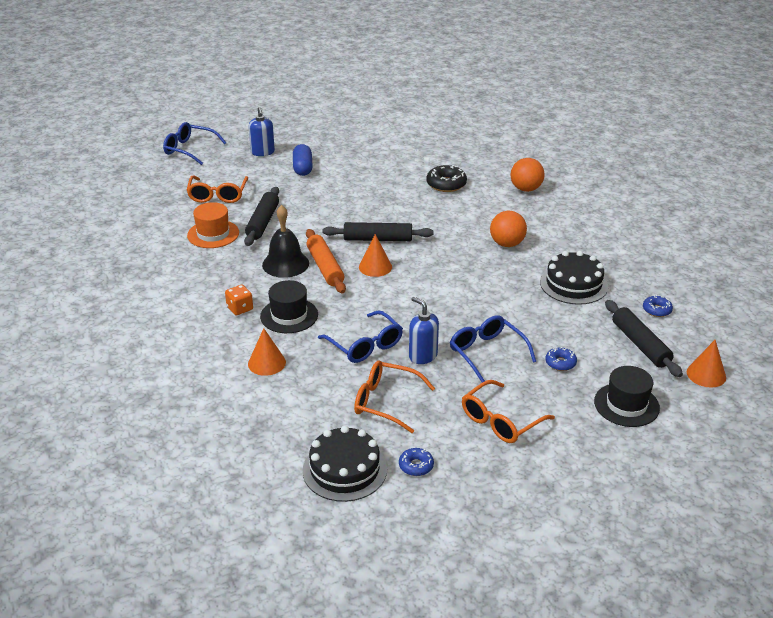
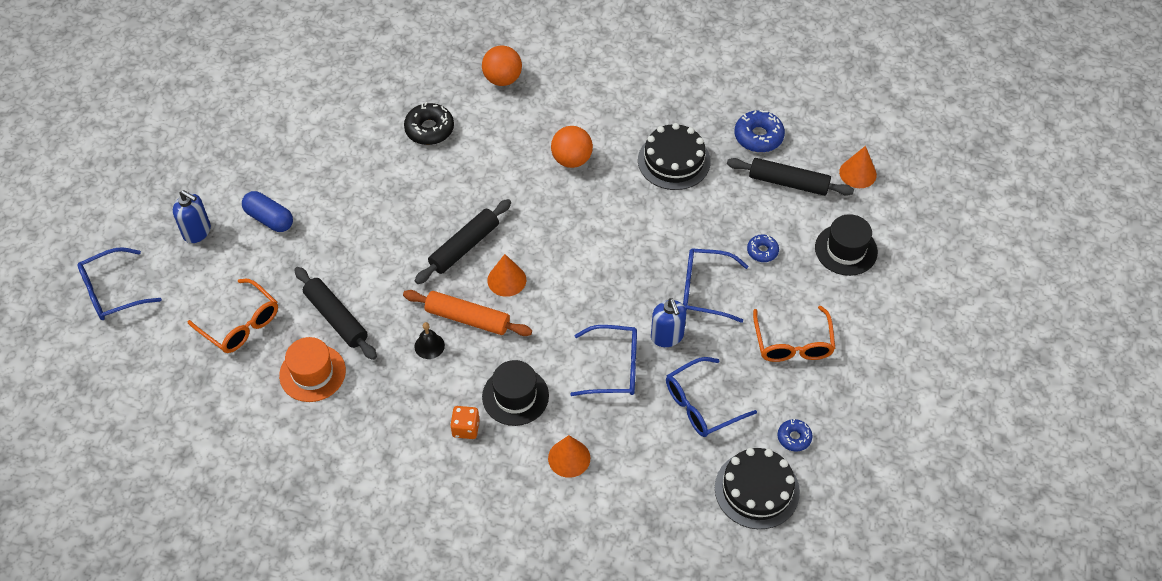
camera: 50 degrees left, 20 degrees up
(285, 264) = (429, 346): black bell -> black bell, size x0.53
(385, 402) = (701, 405): orange glasses -> blue glasses
(423, 356) = (667, 336): blue soap dispenser -> blue soap dispenser turned 105 degrees counterclockwise
(656, 310) = (758, 136): blue donut -> blue donut, size x1.66

